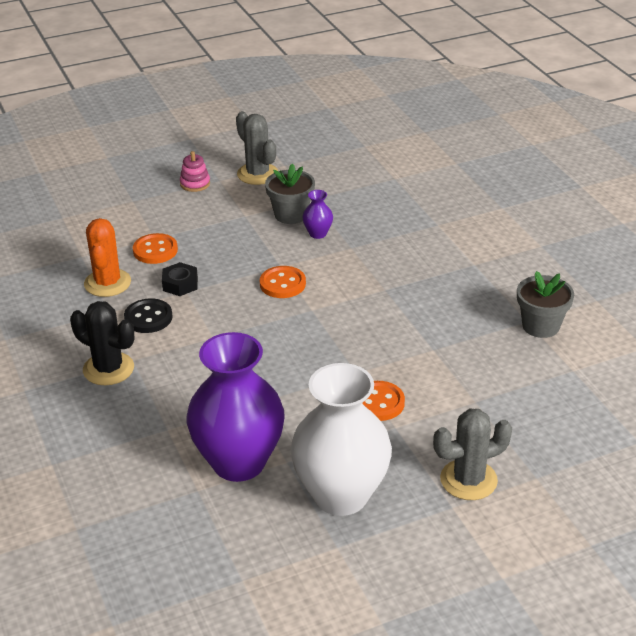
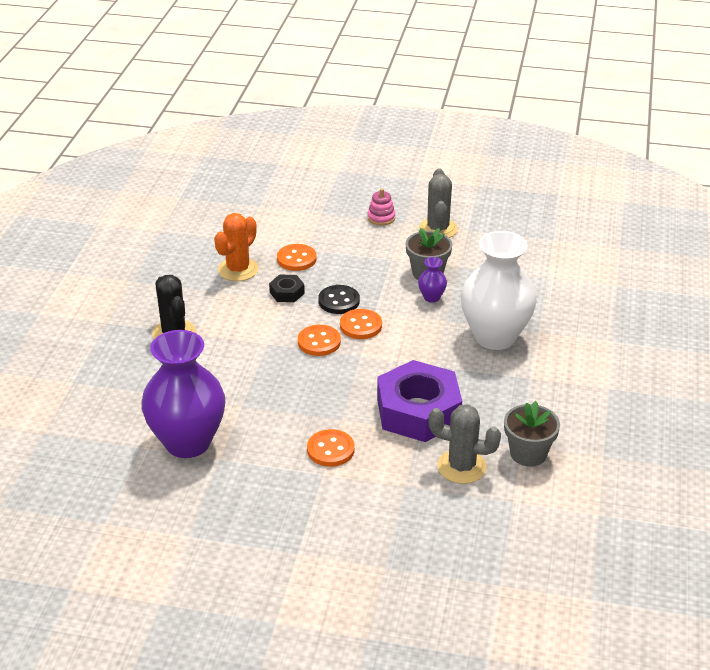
camera: 35 degrees right, 0 degrees up
(148, 318) = (238, 308): black button -> black button (339, 301)
(260, 314) = (319, 342): none -> orange button
(341, 495) = (230, 502): white vase -> white vase (495, 337)
(415, 334) = (418, 411): none -> purple nut
(468, 480) = (331, 540): grey cactus -> grey cactus (461, 467)

